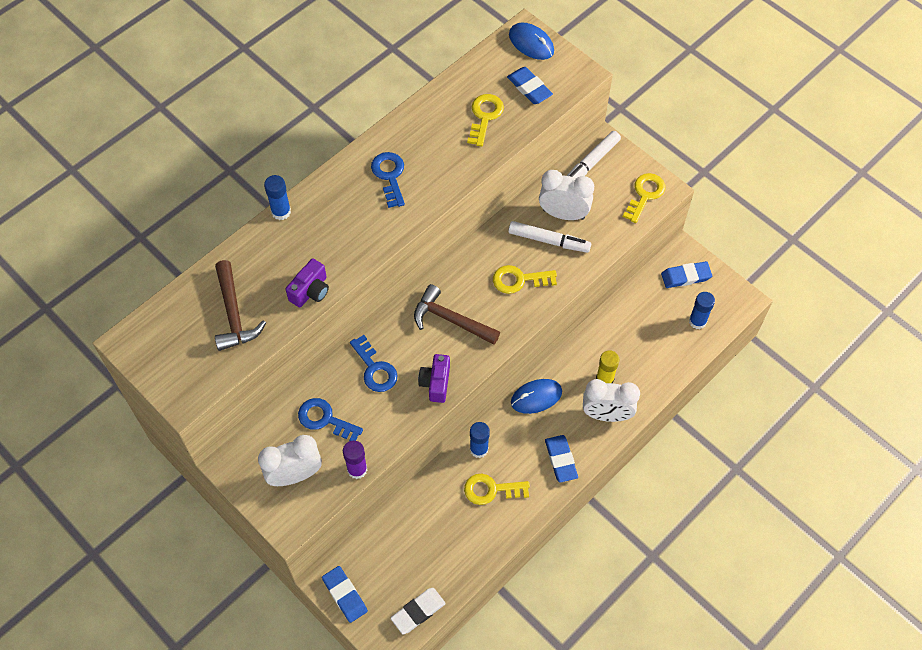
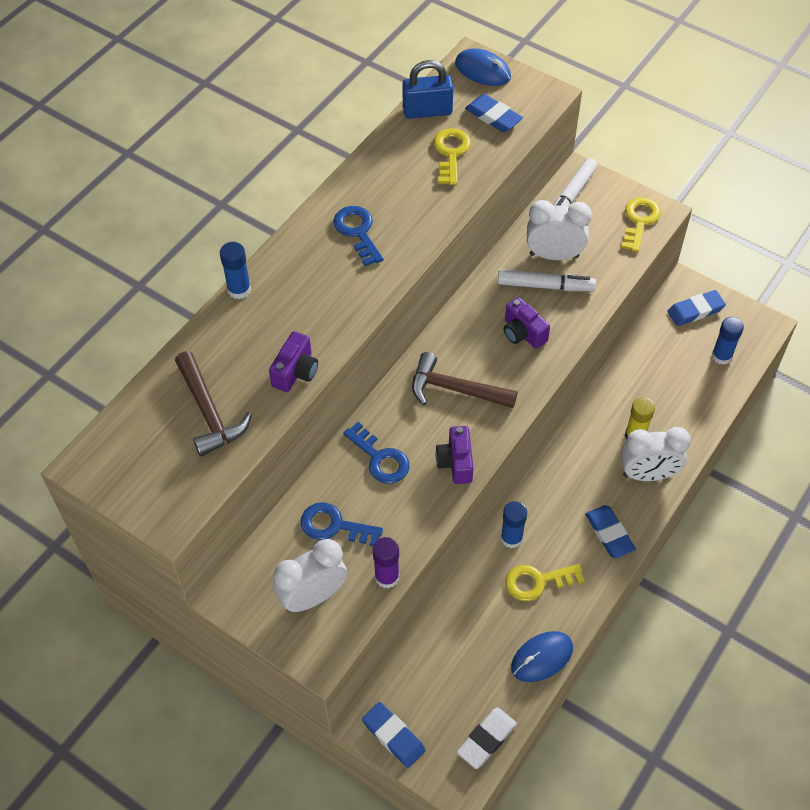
camera: 10 degrees left, 5 degrees down
(474, 74) = (427, 111): none -> blue padlock
(519, 280) = (523, 333): yellow key -> purple camera
(536, 397) = (562, 468): blue mouse -> blue mouse (542, 657)

